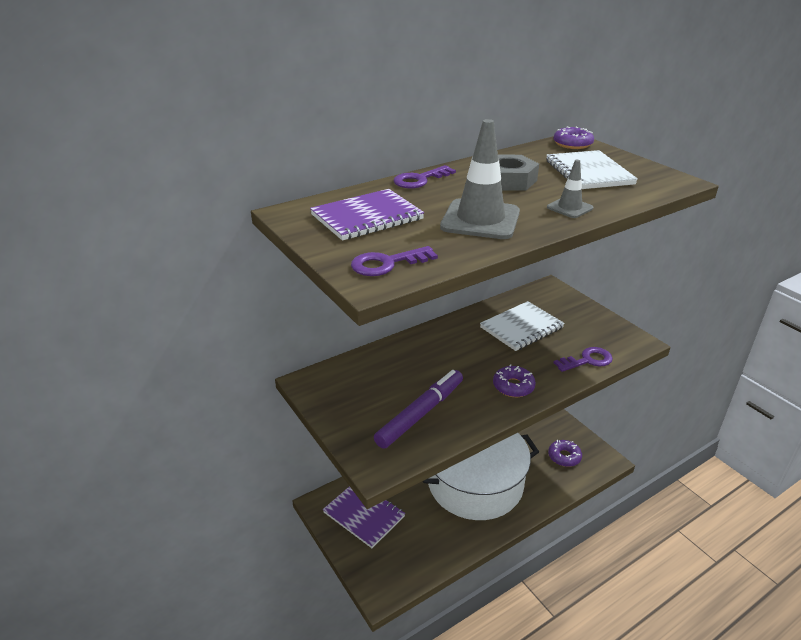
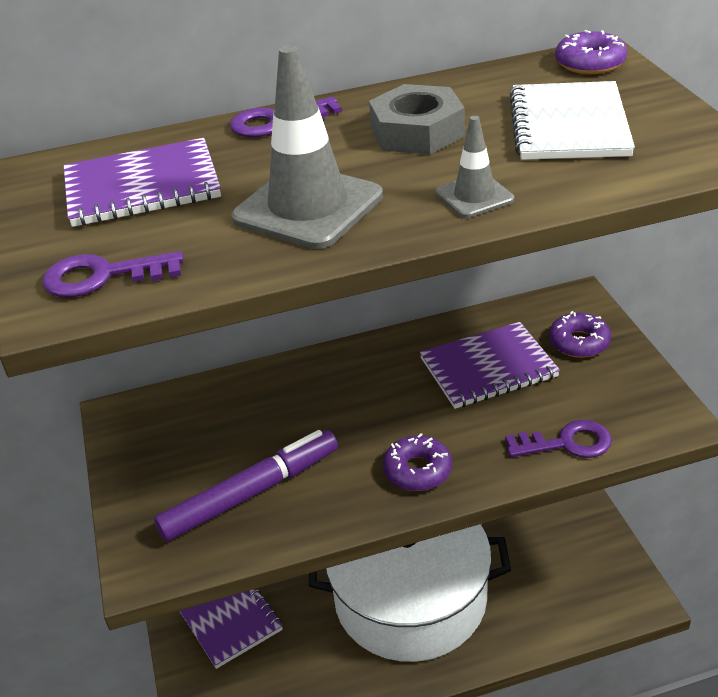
camera: 20 degrees right, 5 degrees up
(521, 328) = (488, 368): white notebook -> purple notebook
(564, 457) = (573, 581): purple donut -> purple donut (579, 342)

